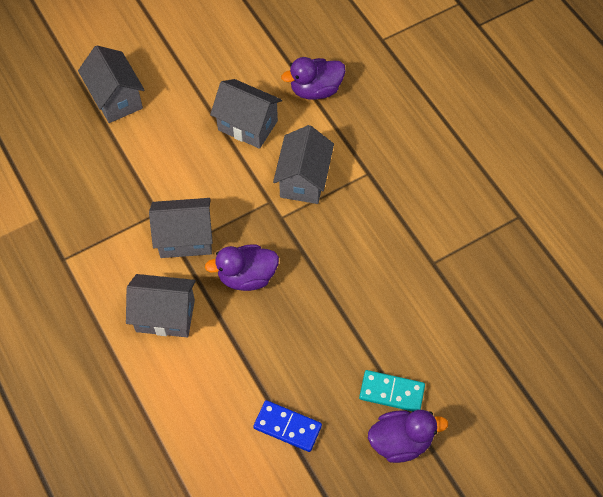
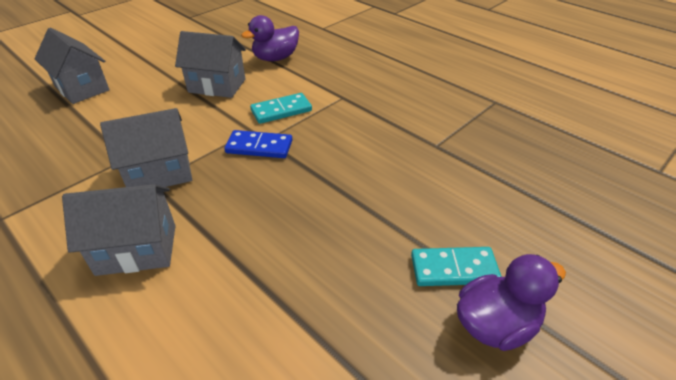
camera: 15 degrees left, 20 degrees down
(247, 276) = (238, 192): purple duck -> none
(287, 427) = (332, 345): blue domino -> blue domino (259, 147)
(303, 180) = (281, 110): grey house -> turquoise domino

